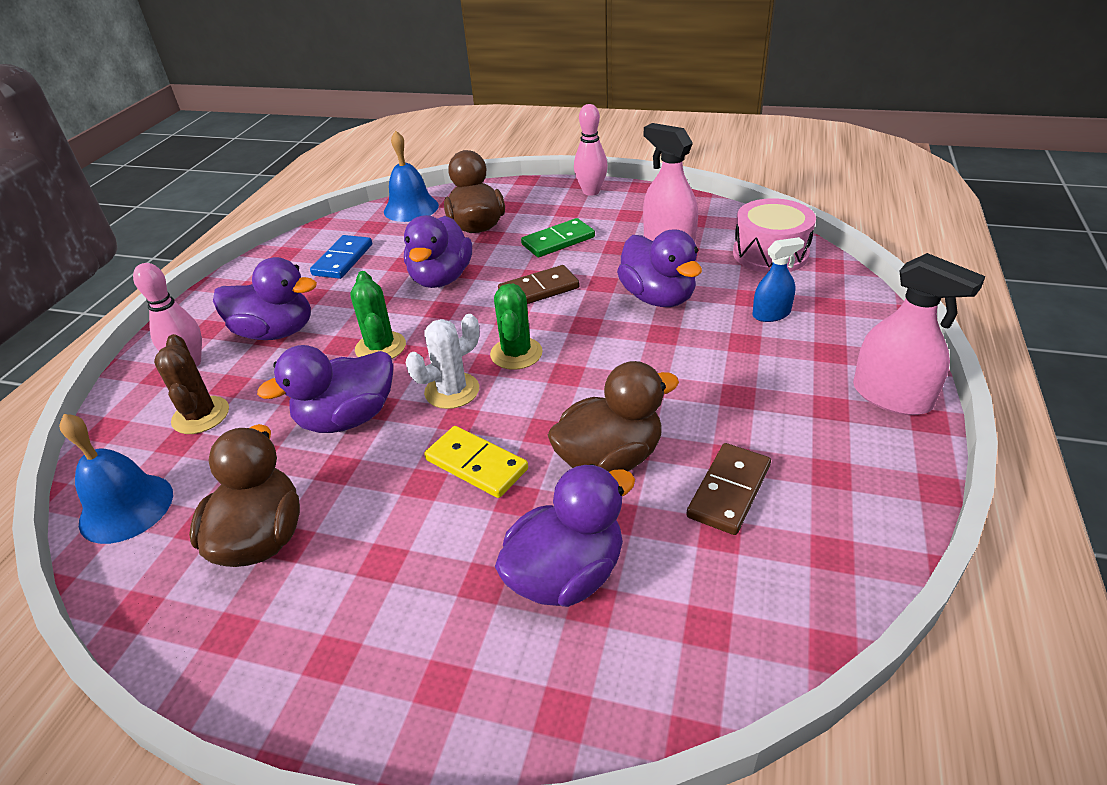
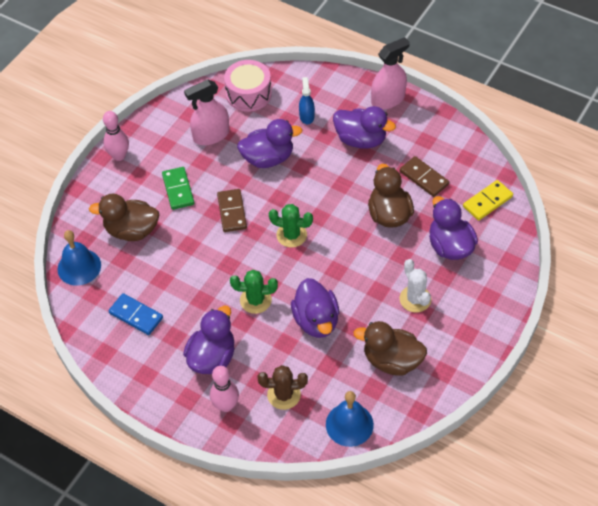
camera: 75 degrees left, 15 degrees up
(441, 278) = (192, 260): purple duck -> purple duck (361, 140)
(452, 391) = (312, 270): white cactus -> white cactus (415, 299)
(476, 464) = (373, 267): yellow domino -> yellow domino (487, 201)

